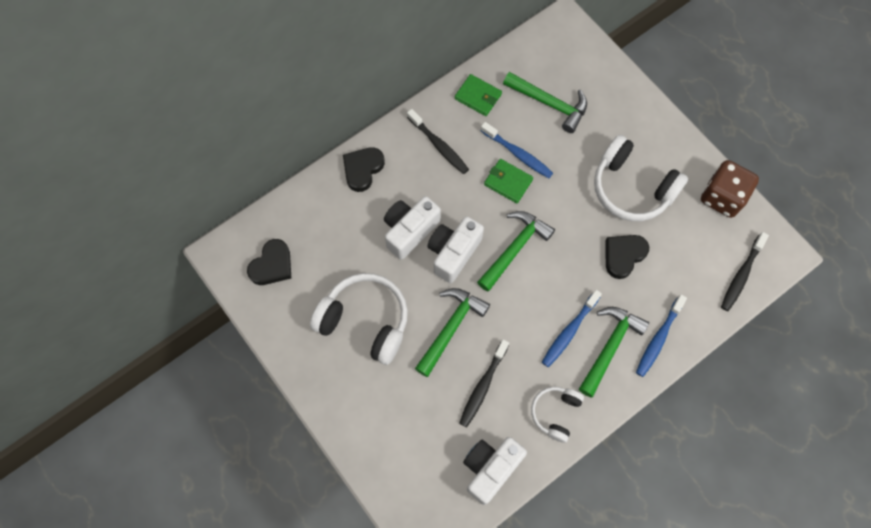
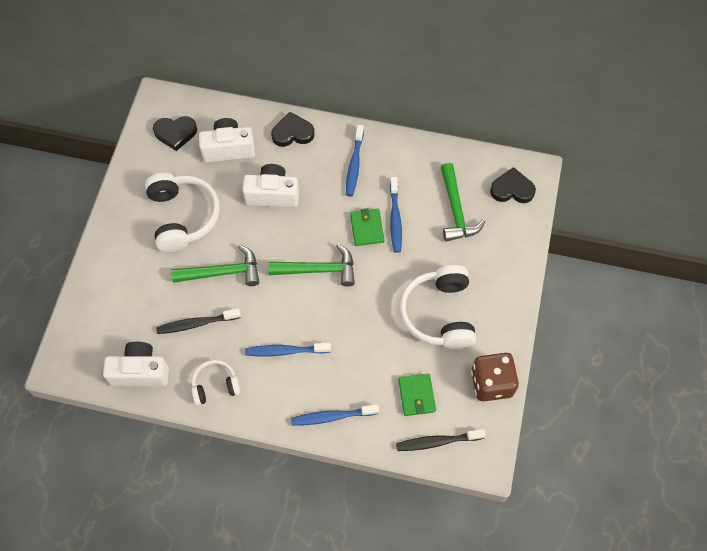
camera: 50 degrees right, 5 degrees down
(439, 146) = (354, 165): black toothbrush -> blue toothbrush
(453, 253) = (280, 233): white camera -> white camera (228, 149)
(478, 96) = (416, 161): green wallet -> green wallet (416, 395)
(609, 347) = (296, 387): green hammer -> none
(623, 256) = (378, 346): black heart -> black heart (512, 189)

